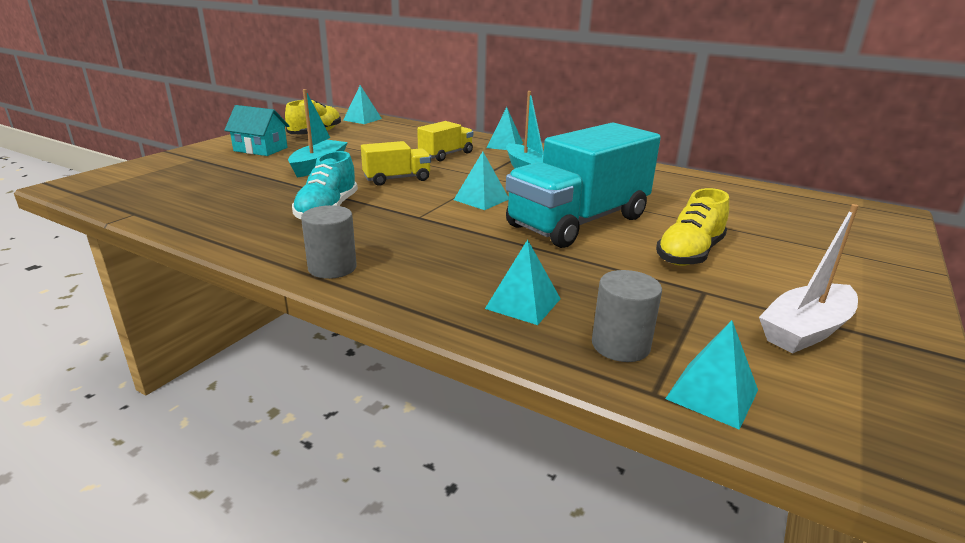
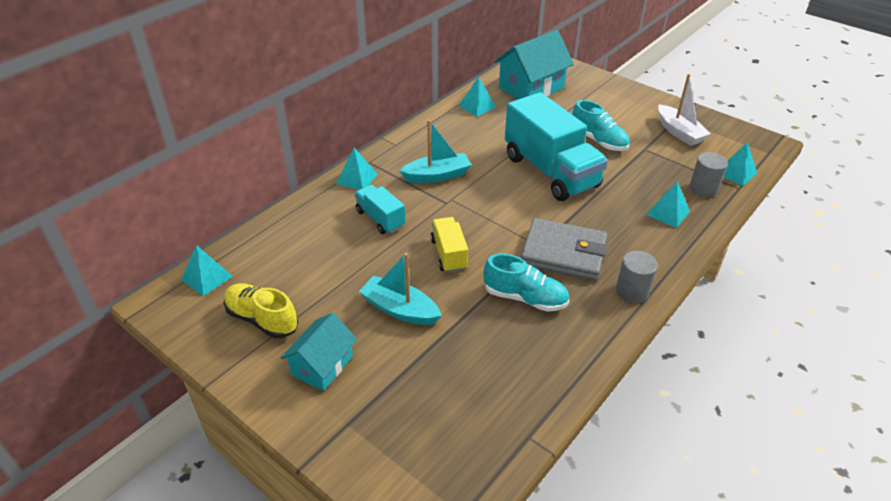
camera: 80 degrees left, 15 degrees up
(406, 228) = (563, 253): none -> grey wallet
(446, 155) = (380, 219): yellow truck -> turquoise truck
(481, 199) = (504, 210): turquoise pyramid -> turquoise pyramid (477, 106)
(689, 253) = (598, 141): yellow shoe -> turquoise shoe
(785, 210) = (531, 88): none -> turquoise house

